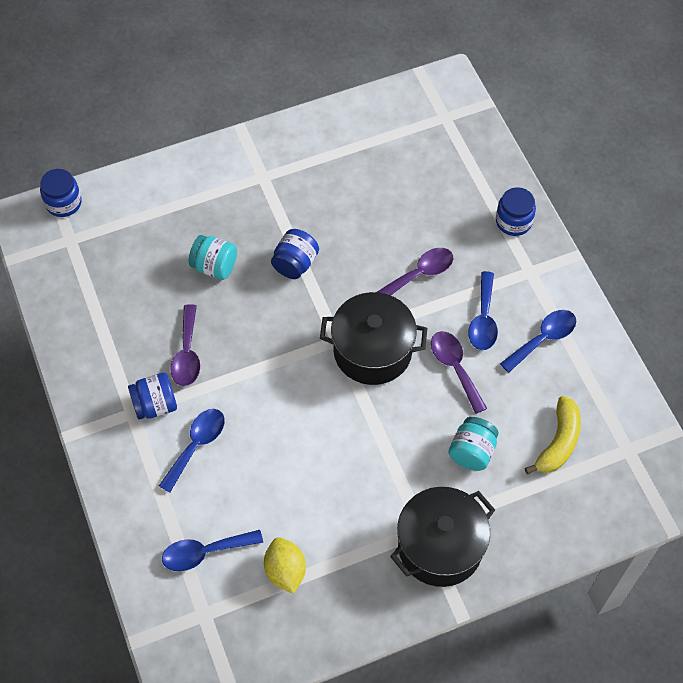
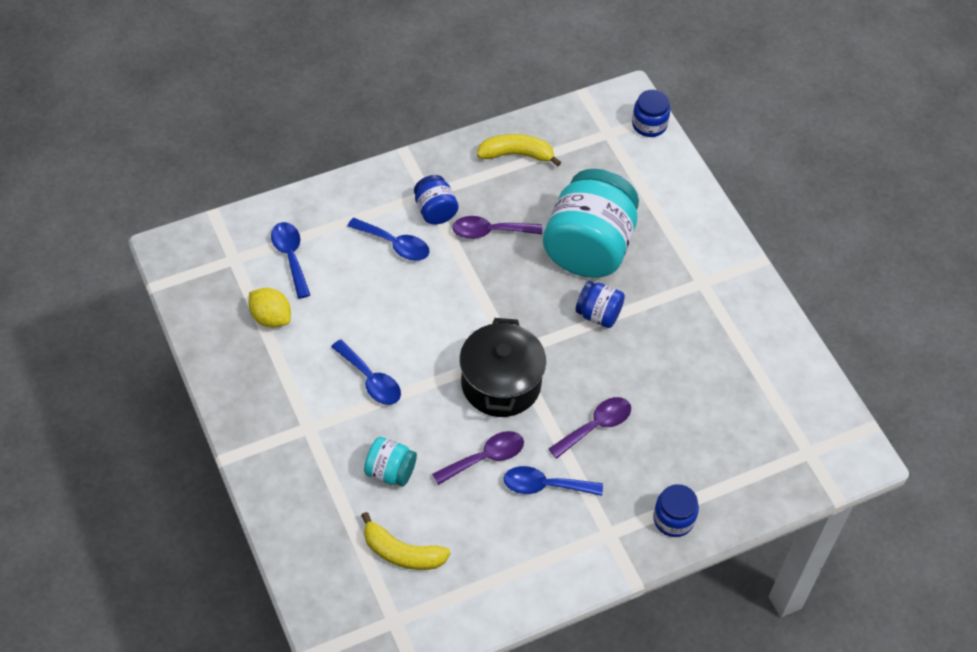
camera: 85 degrees right, 5 degrees down
(87, 325) = (516, 154): none -> yellow banana
(214, 266) = (589, 247): turquoise jar -> turquoise jar, size x2.15
(285, 571) = (271, 317): yellow lemon -> yellow lemon turned 60 degrees clockwise
(419, 274) = (596, 426): purple spoon -> purple spoon turned 90 degrees counterclockwise
(440, 546) = (290, 442): black pot -> none
(543, 339) = (524, 543): blue spoon -> blue spoon (371, 380)

